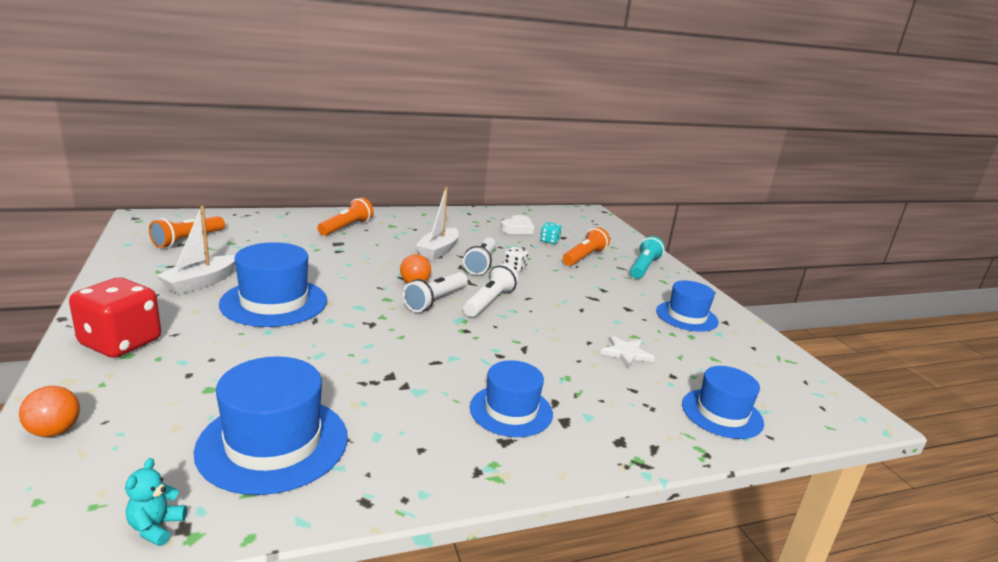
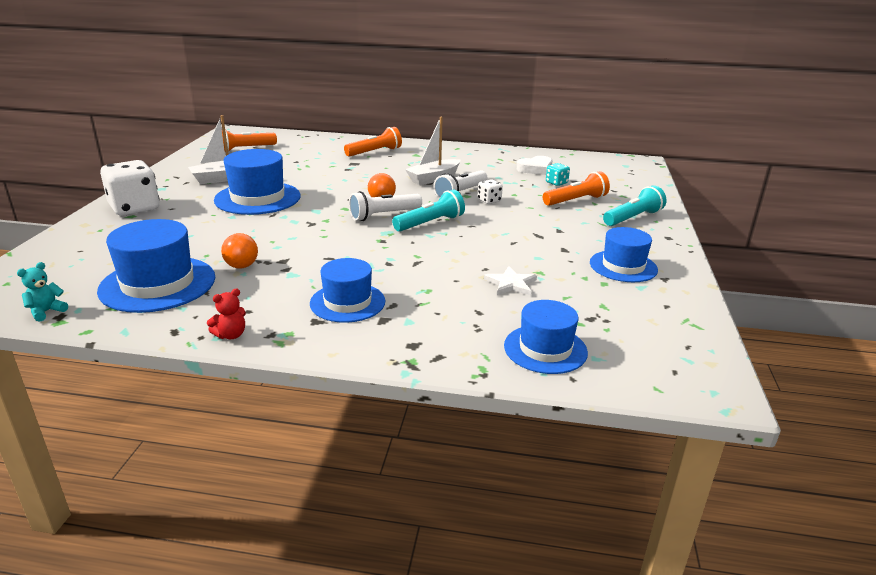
camera: 30 degrees right, 5 degrees up
(54, 431) = (50, 250): orange ball -> orange ball (241, 266)
(121, 343) = (134, 208): red dice -> white dice
(436, 486) = (231, 335): none -> red teddy bear
(489, 302) = (430, 223): white flashlight -> turquoise flashlight

